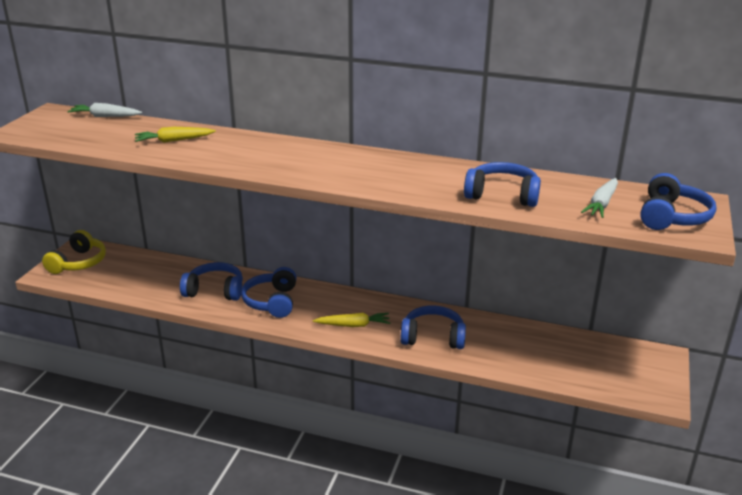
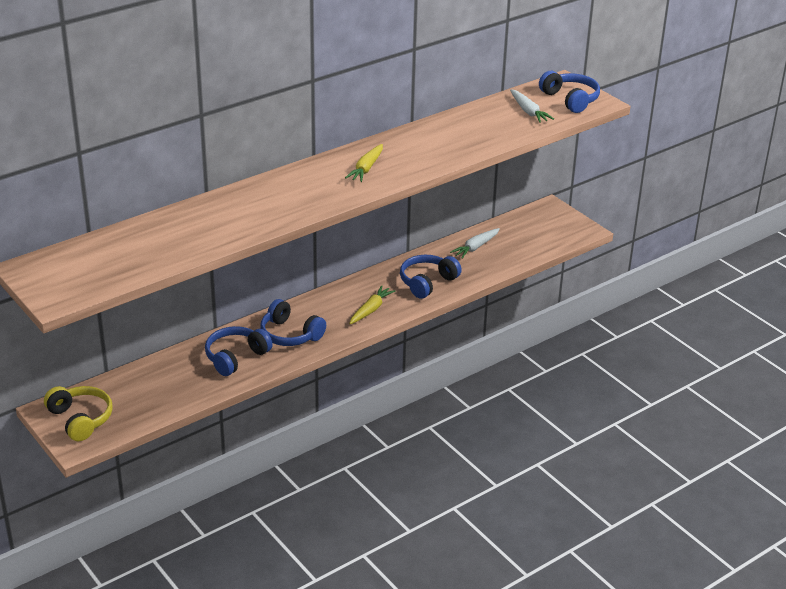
camera: 55 degrees left, 5 degrees up
(105, 116) = (85, 243): white carrot -> white carrot (476, 247)
(174, 140) = (198, 226): yellow carrot -> yellow carrot (366, 168)
(502, 195) = (475, 136): blue headphones -> none

